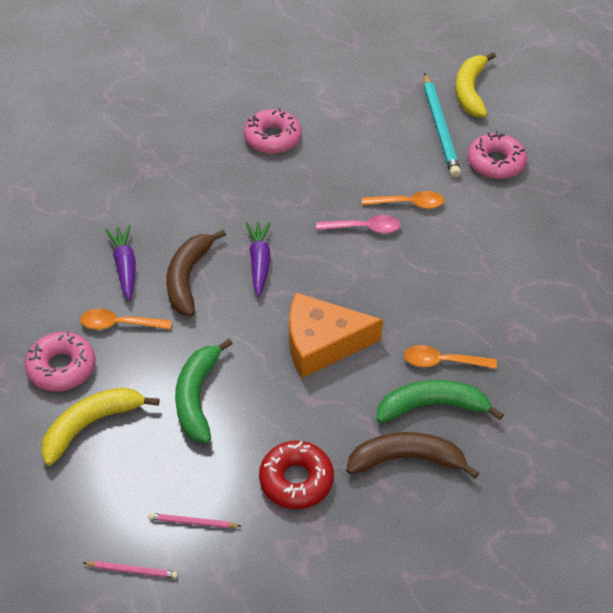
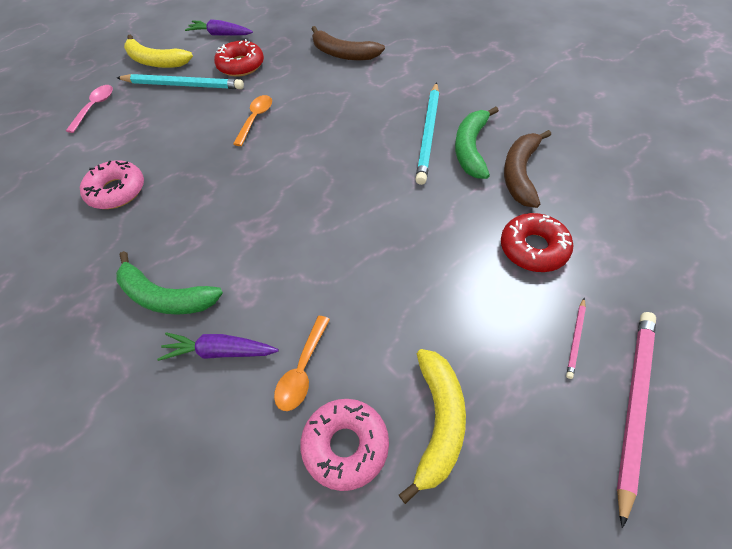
camera: 70 degrees left, 5 degrees up
(91, 425) = (438, 422): yellow banana -> yellow banana turned 150 degrees counterclockwise
(132, 570) = (633, 405): pink pencil -> pink pencil, size x2.18
(188, 278) = (264, 293): brown banana -> brown banana (343, 54)
(197, 397) = (423, 310): green banana -> green banana (165, 297)
(259, 262) = (271, 229): purple carrot -> purple carrot (220, 34)
(322, 343) = (386, 202): orange cheese -> none
(364, 228) = (268, 150): pink spoon -> pink spoon (95, 107)
(442, 362) = (428, 134): orange spoon -> turquoise pencil
(495, 163) = (241, 65): pink donut -> red donut

